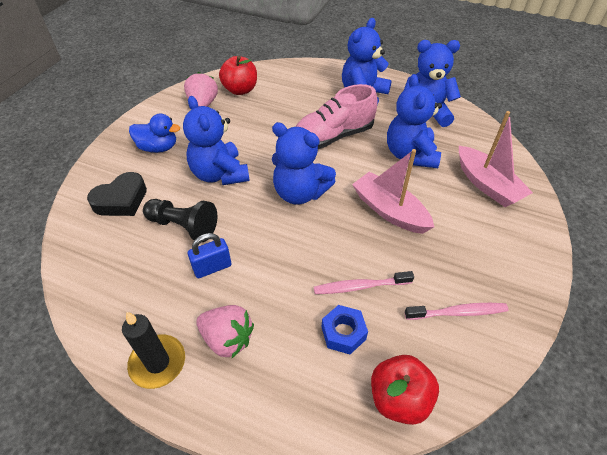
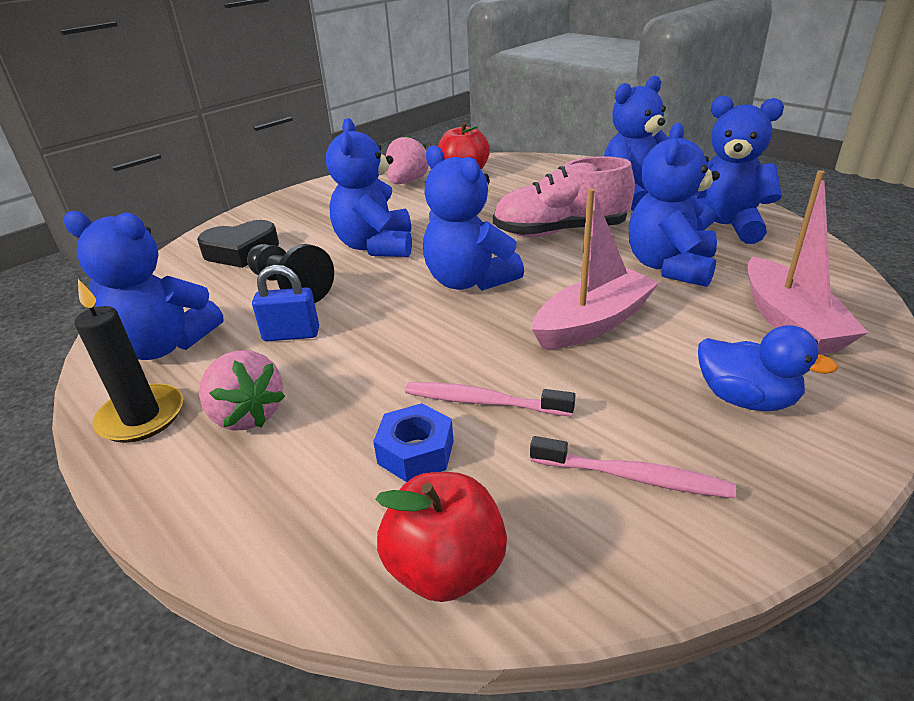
camera: 25 degrees right, 15 degrees down
(128, 301) = (165, 345): none -> blue teddy bear
(158, 147) = (322, 212): blue duck -> blue duck (746, 399)
(389, 211) = (593, 323): pink boat -> pink boat turned 75 degrees clockwise

